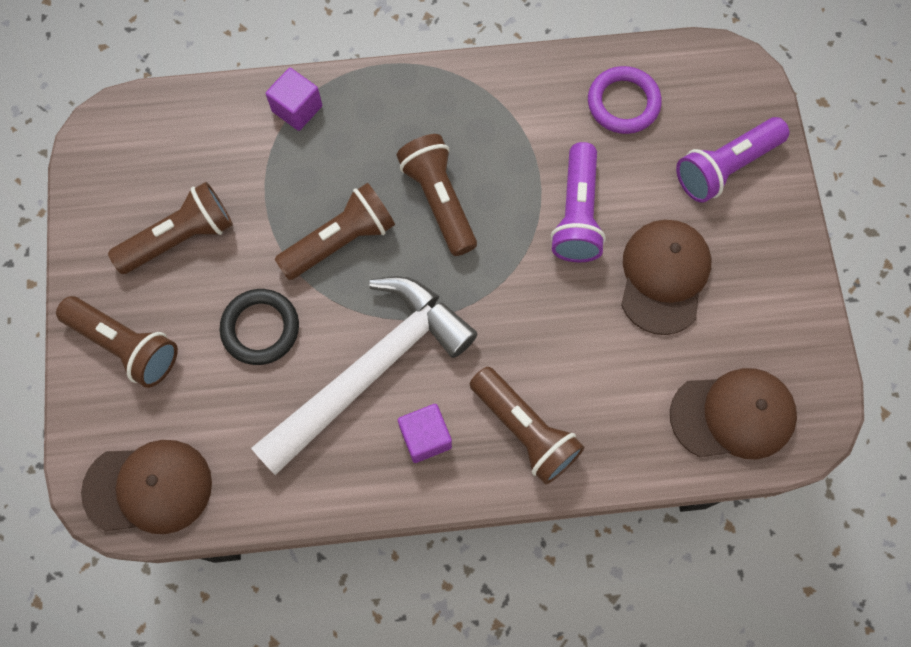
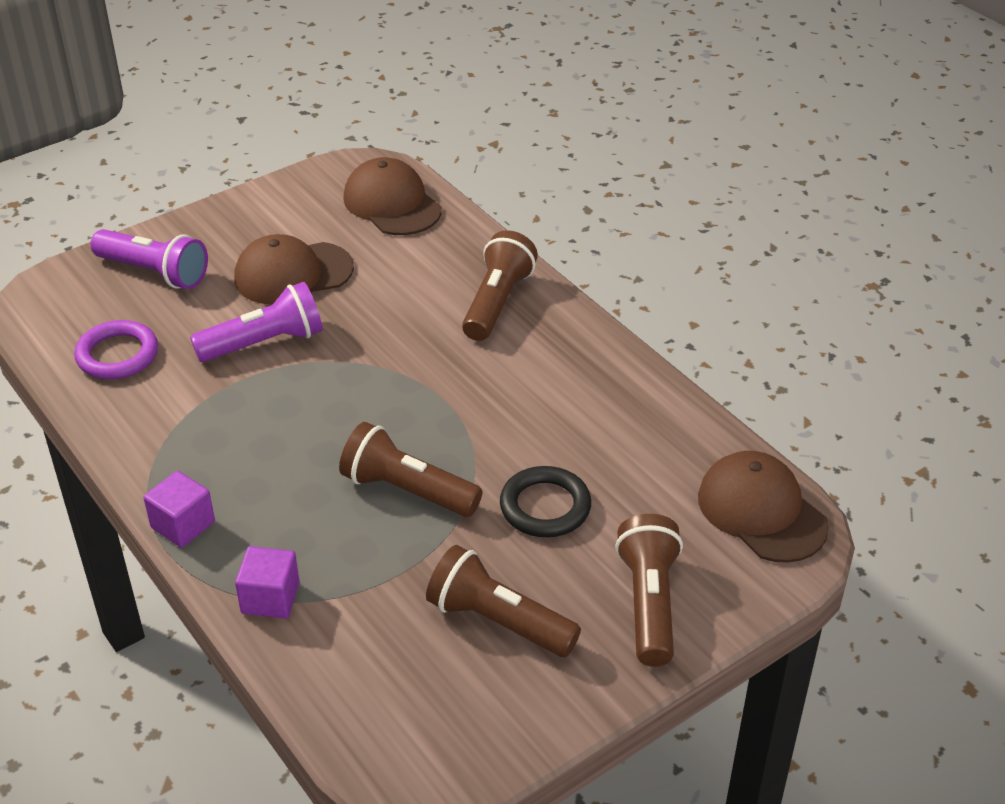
camera: 120 degrees left, 30 degrees down
(370, 370) = (523, 413): white hammer -> none
(425, 437) = (553, 355): purple cube -> purple cube (183, 525)
(439, 201) = (312, 438): brown flashlight -> none

